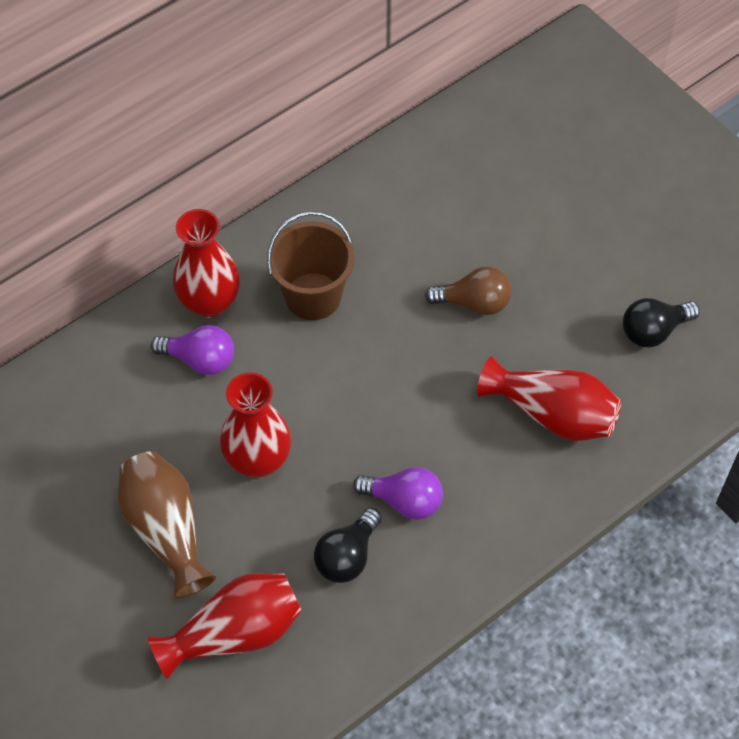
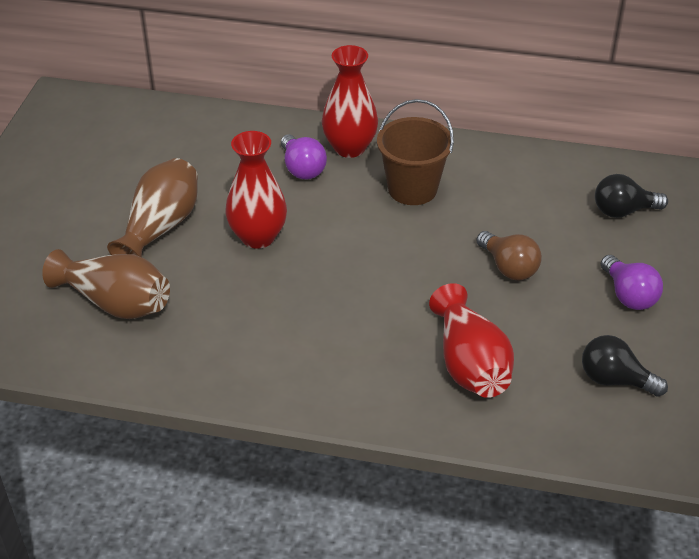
camera: 50 degrees right, 15 degrees down
(235, 633) = (115, 303): red vase -> brown vase
(347, 556) = (230, 323): black light bulb -> black light bulb (623, 211)
(404, 501) = (305, 326): purple light bulb -> purple light bulb (628, 295)

